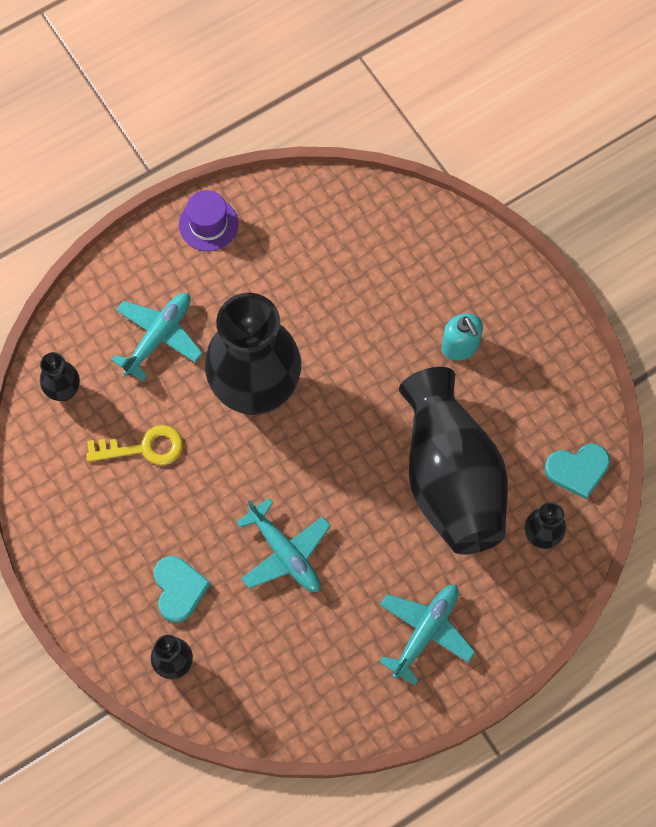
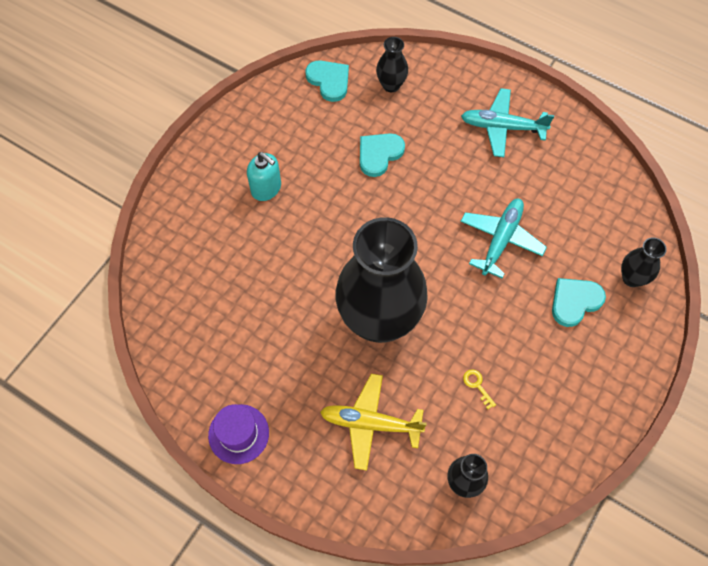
camera: 115 degrees left, 5 degrees down
(144, 448) = (477, 385): yellow key -> yellow key, size x0.49
(159, 337) = (370, 423): turquoise plane -> yellow plane
(451, 479) = (379, 154): black vase -> turquoise heart
(460, 346) = (266, 188): turquoise soap dispenser -> turquoise soap dispenser turned 90 degrees clockwise

